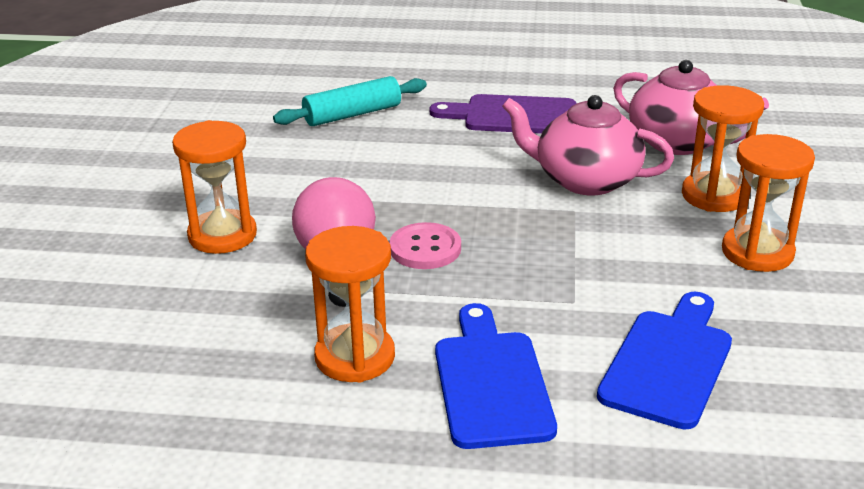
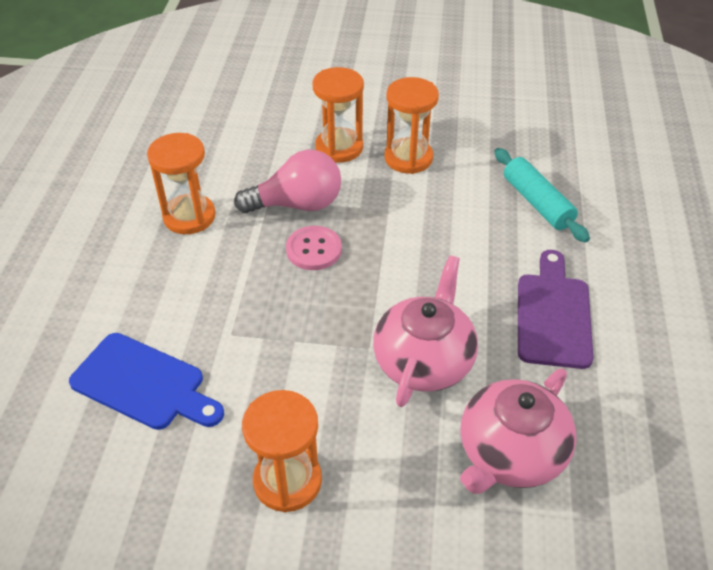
camera: 90 degrees right, 15 degrees up
(491, 382) = (147, 281): blue cutting board -> none
(714, 196) = (395, 465): orange hourglass -> orange hourglass (408, 158)

